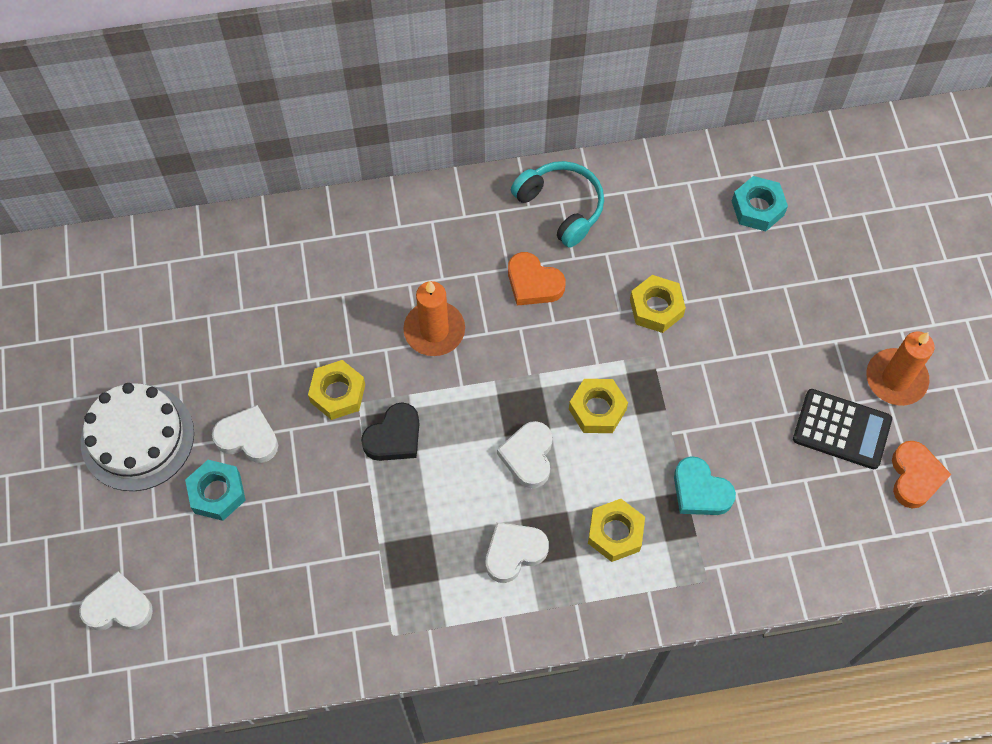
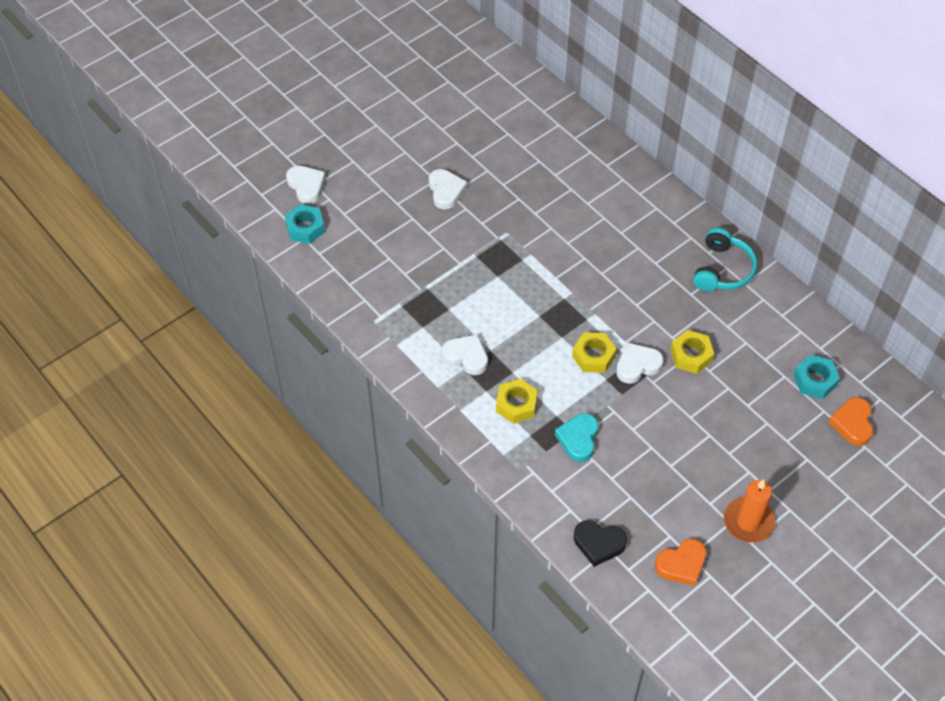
camera: 60 degrees right, 10 degrees down
(137, 437) = (410, 142): white cake -> none
(217, 493) = (402, 195): turquoise nut -> turquoise nut (305, 228)
(337, 393) = (505, 219): yellow nut -> none
(394, 437) = (497, 260): black heart -> black heart (599, 544)
(434, 330) = (582, 246): orange candle -> none
(528, 456) = (534, 334): white heart -> white heart (637, 365)
(533, 283) = (655, 281): orange heart -> orange heart (852, 423)
(841, 429) = (684, 504): black calculator -> none

